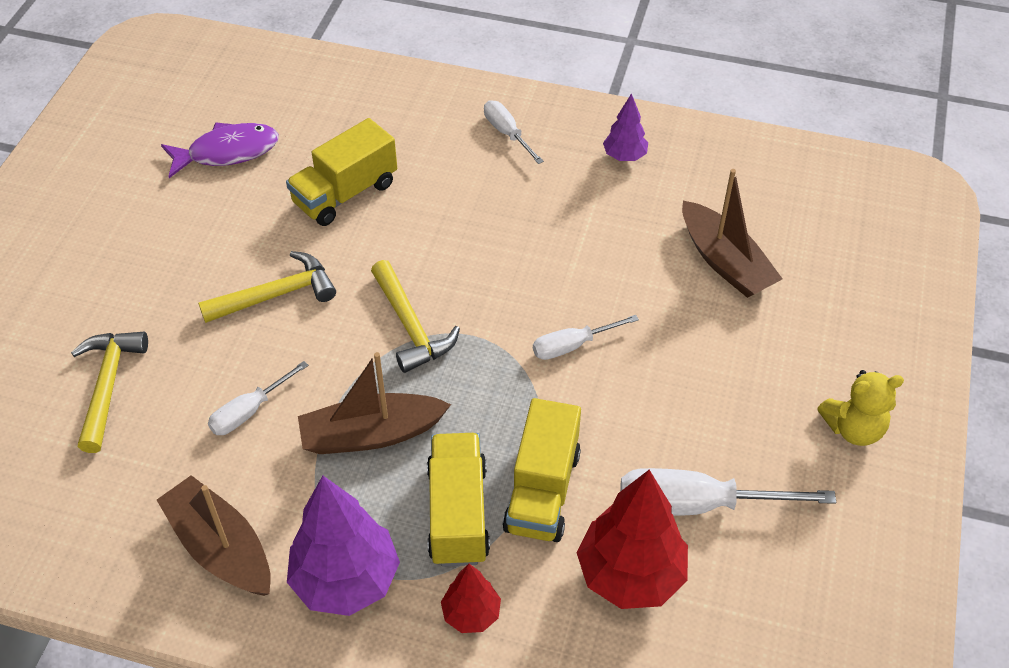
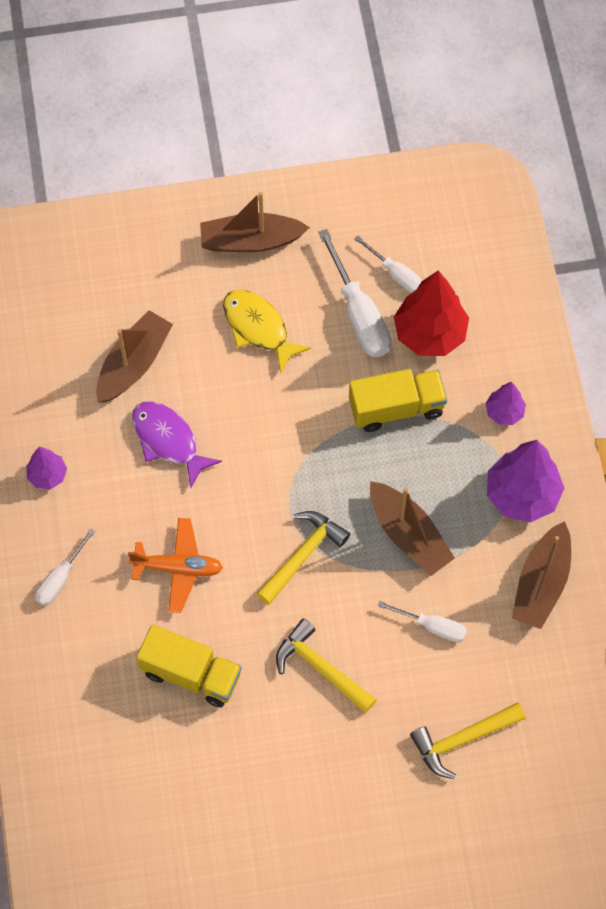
camera: 115 degrees left, 15 degrees up
(227, 152) = (188, 799): purple fish -> purple fish (168, 440)
(458, 513) = (440, 451): yellow truck -> none
(462, 220) = (178, 568): none -> orange plane
(471, 614) = (504, 412): red tree -> purple tree
(572, 346) = (266, 437): white screwdriver -> white screwdriver (396, 274)
(722, 391) = (258, 328): none -> yellow fish
(853, 428) = (250, 241): yellow teddy bear -> brown boat

